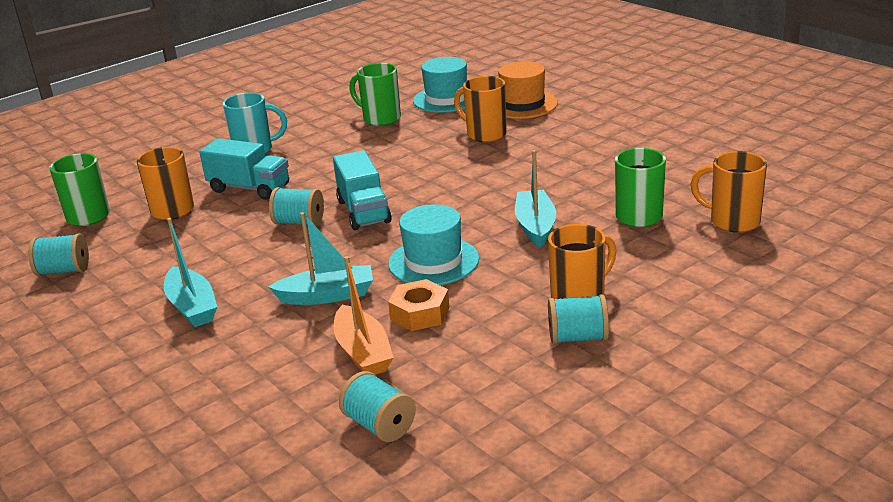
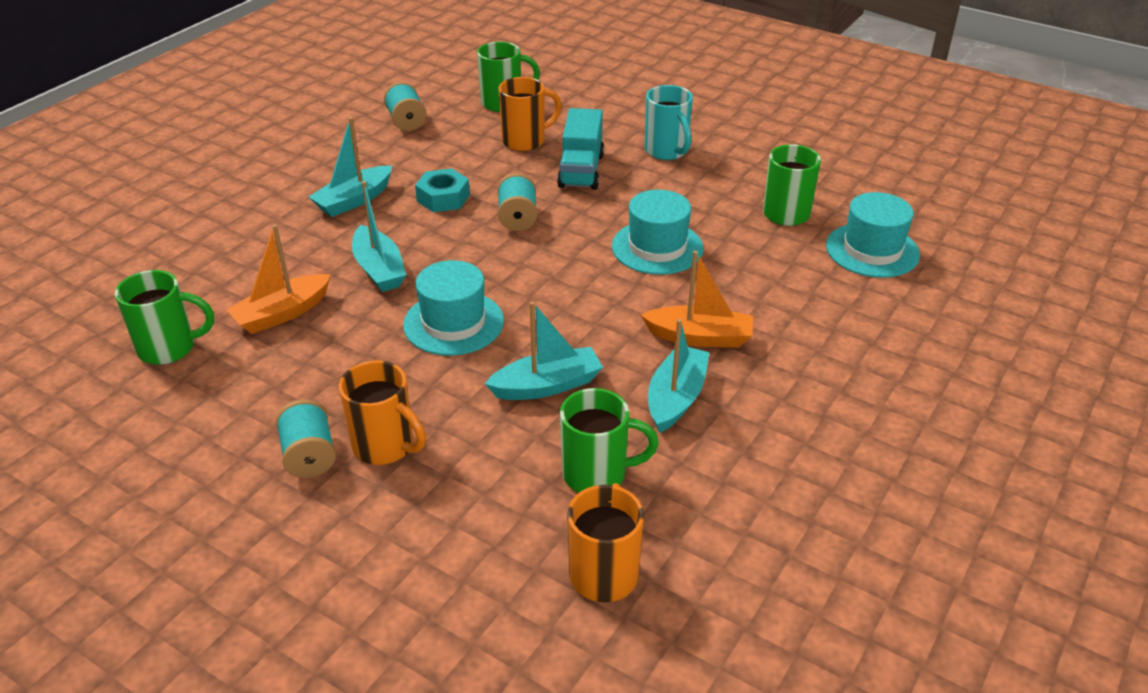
camera: 70 degrees right, 10 degrees up
(233, 257) = (443, 198): none -> turquoise nut
(363, 211) = (551, 253): turquoise truck -> none
(380, 425) = (169, 348): turquoise spool -> green mug
(389, 168) = (657, 247): none -> turquoise hat
(420, 313) = (351, 334): orange nut -> none
(485, 134) = (780, 302): orange mug -> none
(508, 165) = (699, 337): none -> orange boat
(522, 104) = (891, 318): orange hat -> none
(571, 180) = (676, 398): none -> turquoise boat

